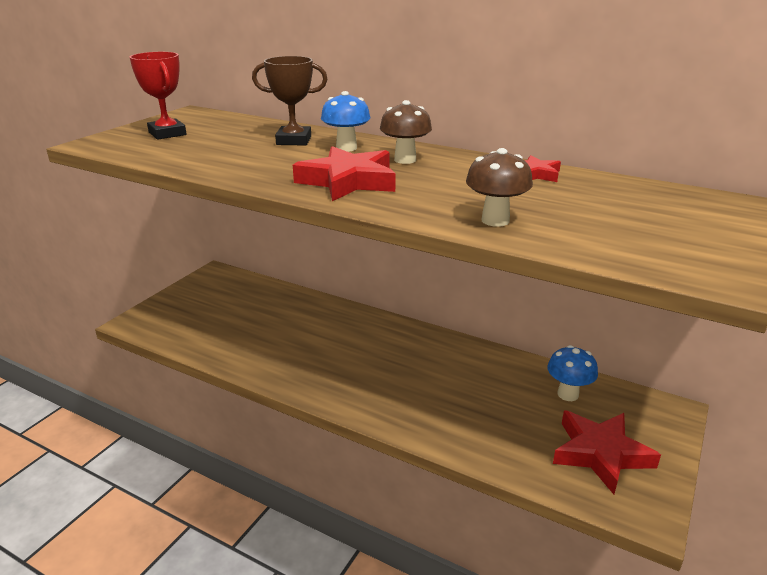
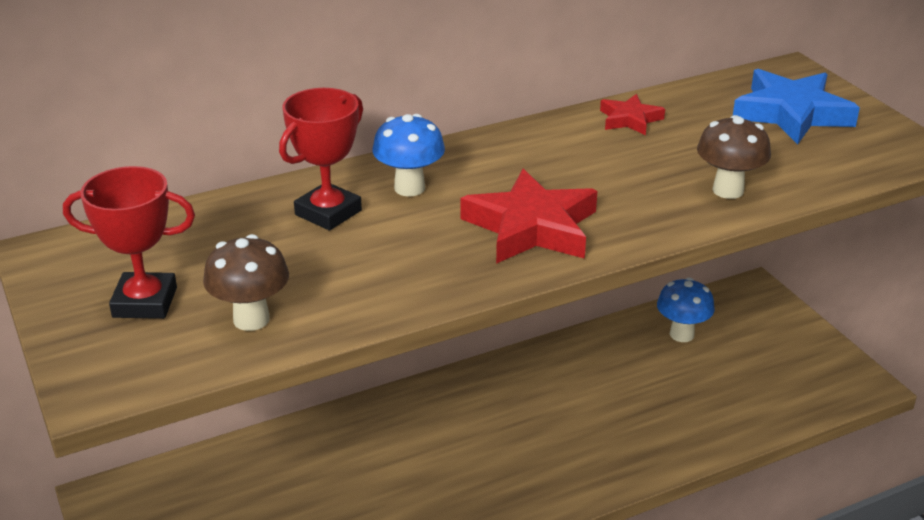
camera: 55 degrees left, 5 degrees up
(294, 140) = (328, 212): brown trophy -> red trophy
(405, 160) = (501, 168): brown mushroom -> brown mushroom (251, 319)
(600, 454) = (776, 365): red star -> none
(662, 216) = (791, 113): none -> blue star

